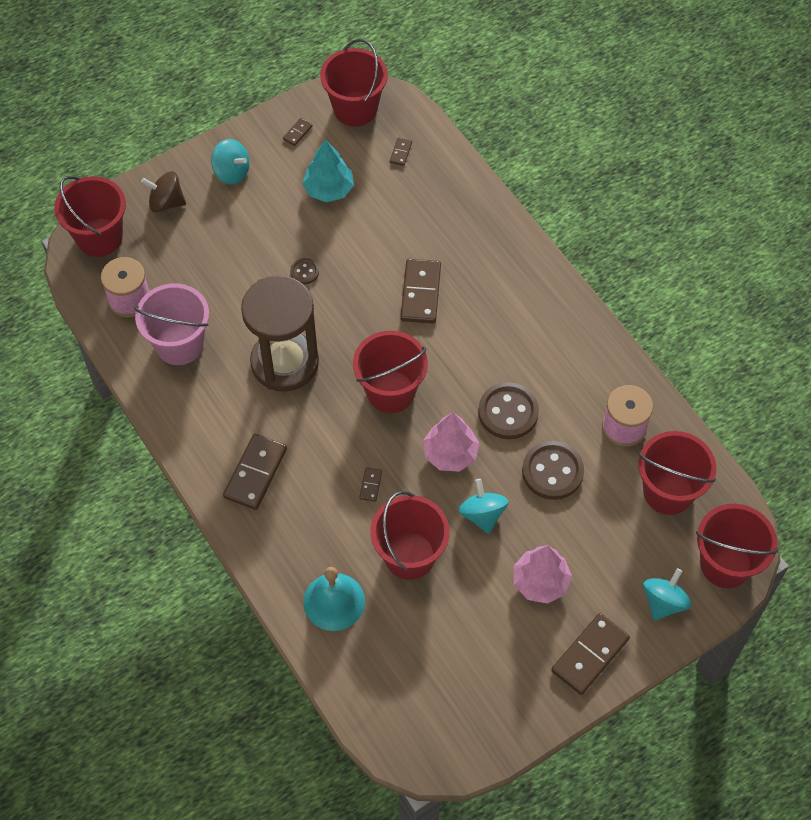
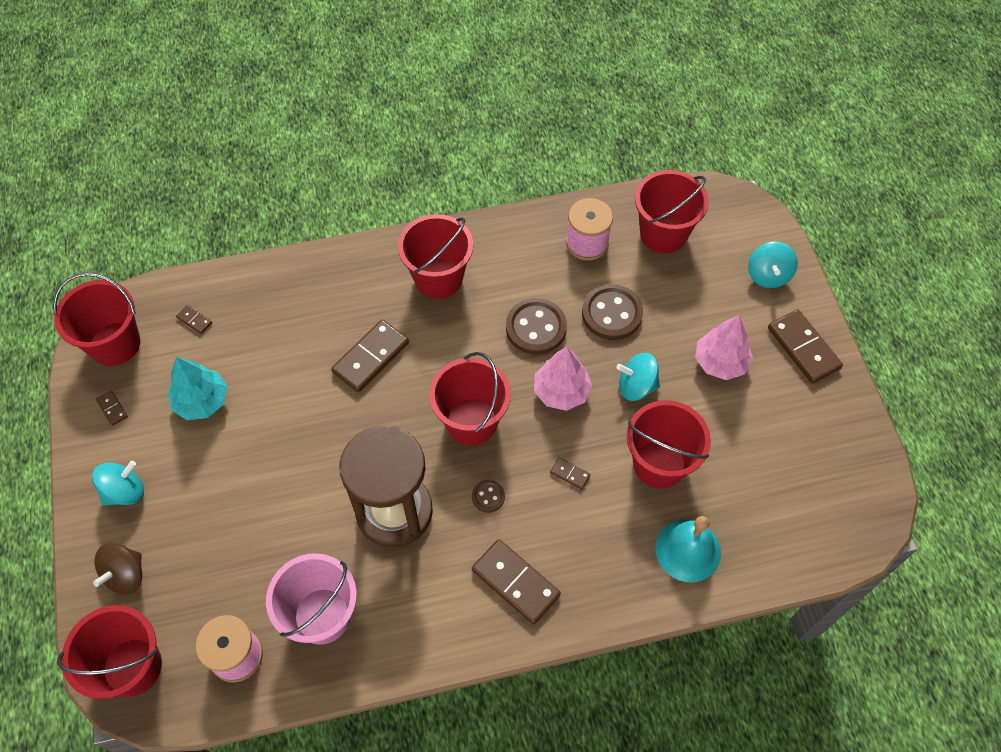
camera: 70 degrees left, 0 degrees up
(304, 272) = (292, 457): brown button -> brown button (488, 497)
(421, 293) = (370, 357): brown domino -> brown domino turned 75 degrees counterclockwise
(663, 602) = (768, 275): turquoise spinning top -> turquoise spinning top turned 135 degrees counterclockwise
(725, 564) = (745, 218): red bucket -> red bucket (438, 278)

